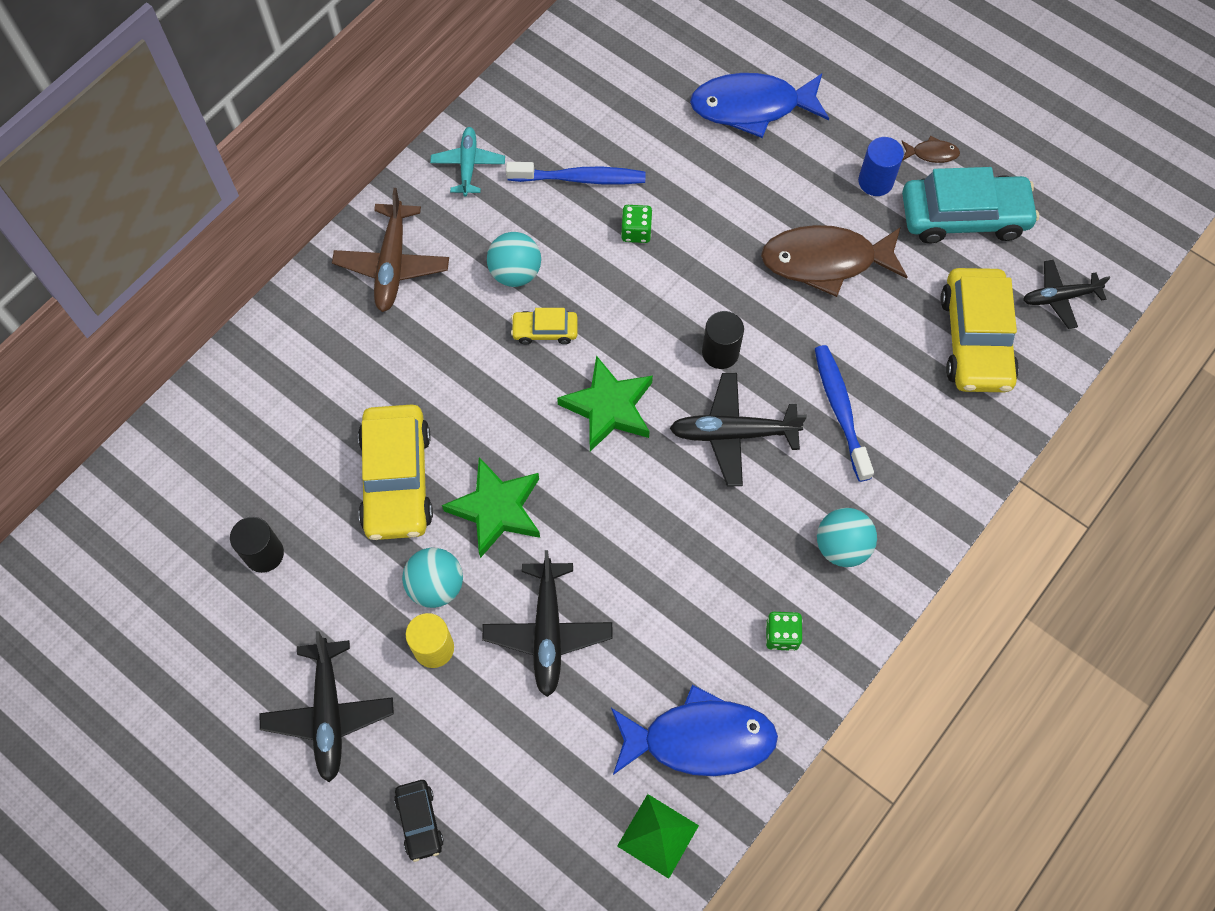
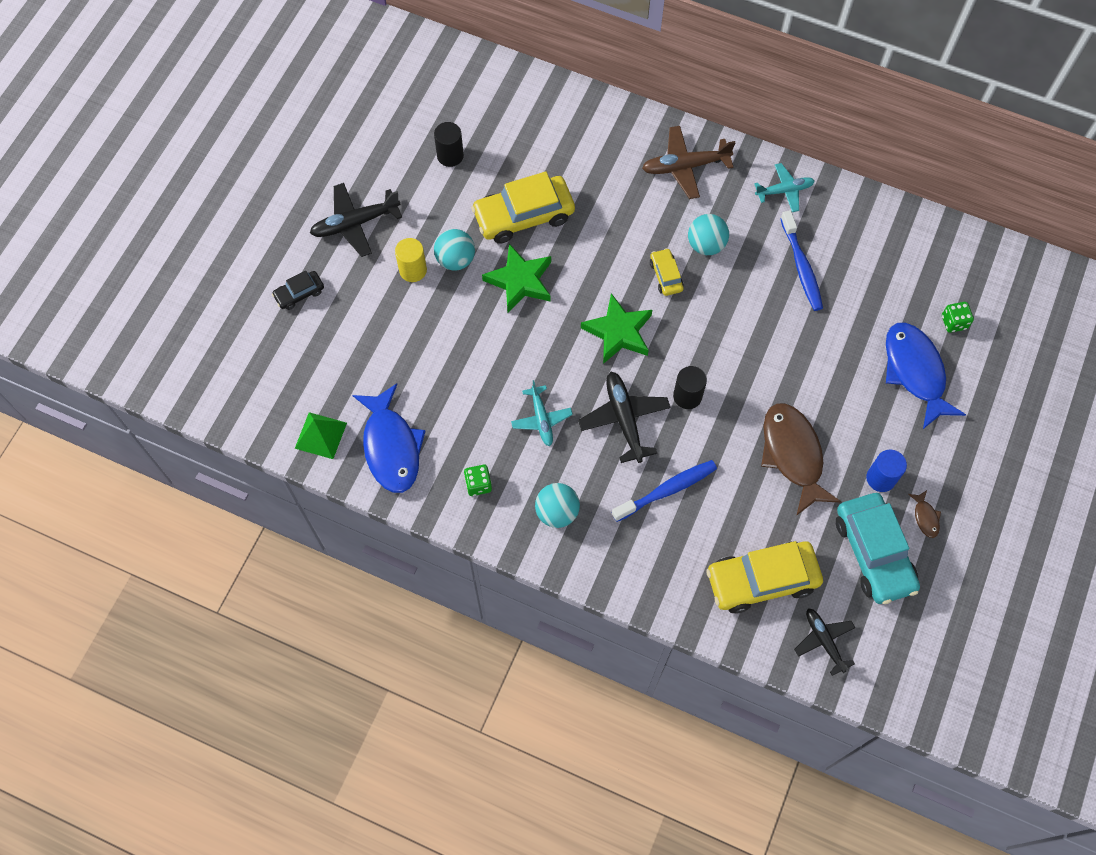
camera: 75 degrees right, 0 degrees up
(548, 632) = (441, 335): black plane -> none
(636, 231) = (769, 315): green dice -> green dice (954, 322)
(708, 533) = (541, 419): none -> turquoise plane

